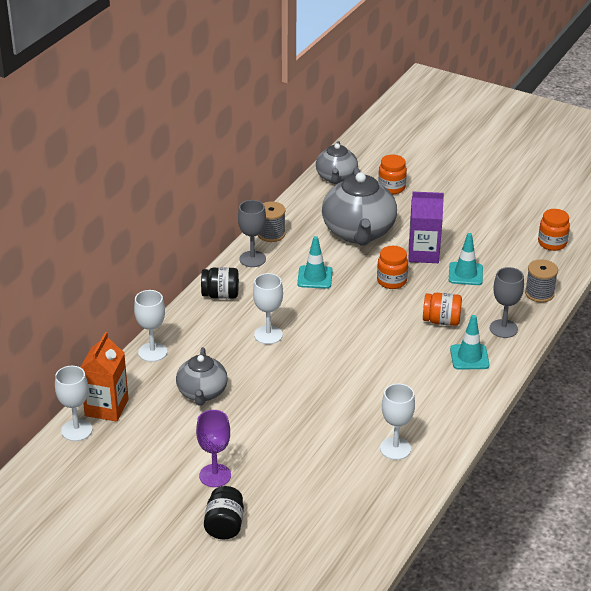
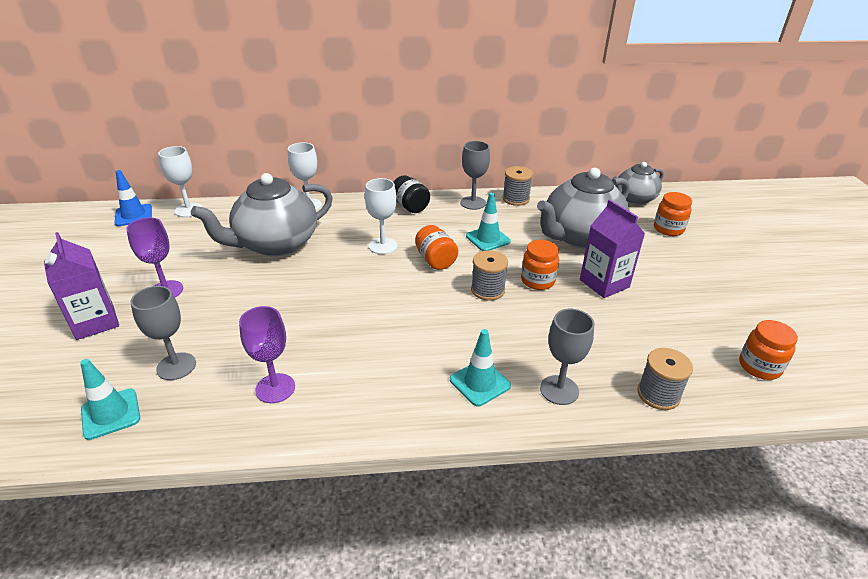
camera: 55 degrees right, 0 degrees up
(46, 470) = (133, 215): none -> blue traffic cone
(106, 407) = (224, 212): orange carton -> none
(202, 393) = (275, 244): grey teapot -> grey teapot, size x1.68
(224, 525) = (95, 322): black jar -> purple carton
(327, 491) = (176, 366): none -> grey goblet
(379, 309) = (487, 290): none -> grey spool
(395, 448) = (275, 388): white goblet -> purple goblet
(441, 321) = (517, 337): orange jar -> orange jar (435, 260)
(465, 274) = (612, 323): turquoise traffic cone -> turquoise traffic cone (111, 414)

